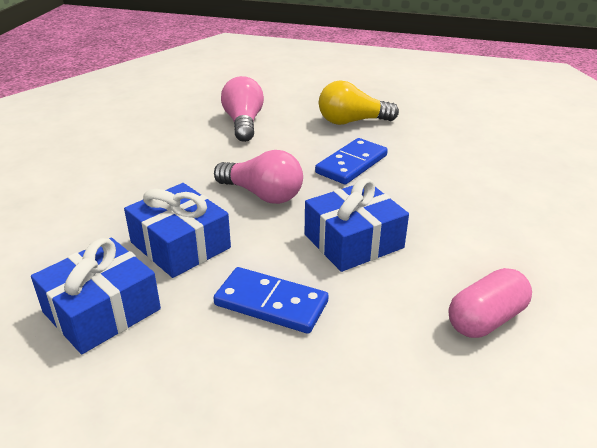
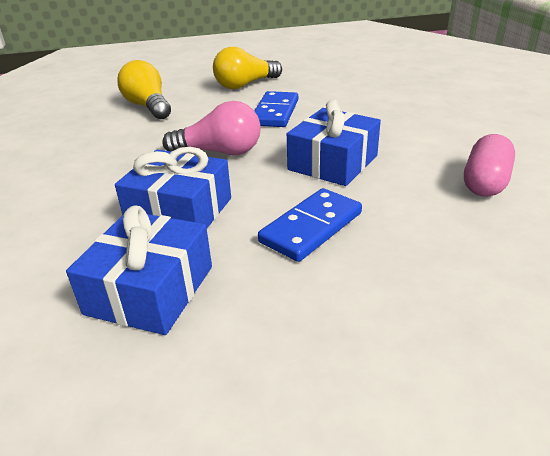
camera: 25 degrees left, 0 degrees up
(243, 123) = (148, 106): pink light bulb -> yellow light bulb
(271, 303) = (311, 227): blue domino -> blue domino turned 45 degrees counterclockwise

